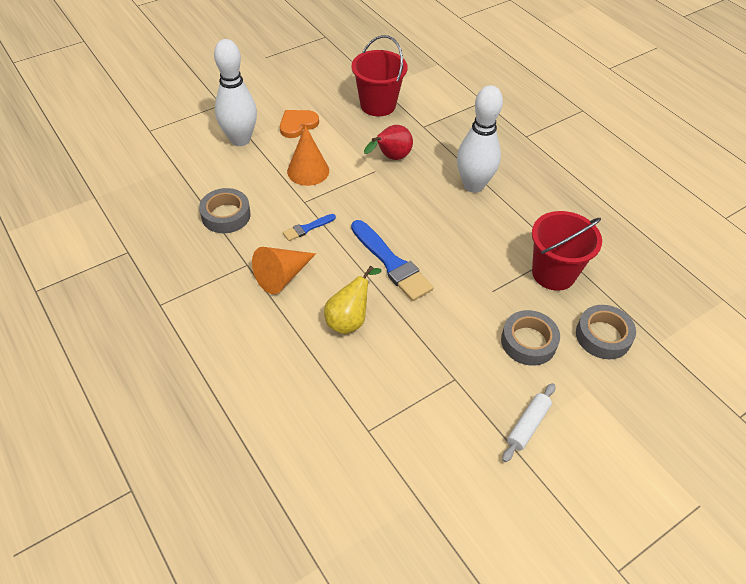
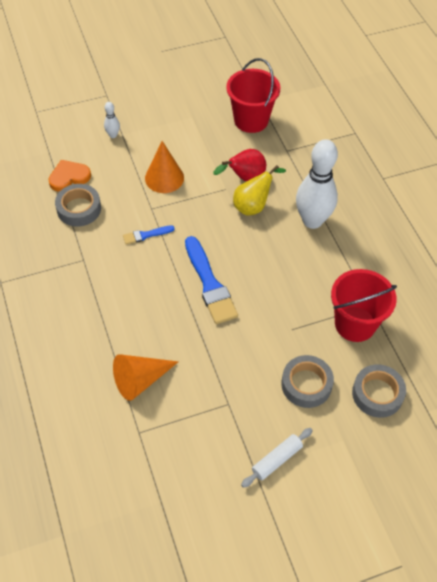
camera: 15 degrees right, 5 degrees up
(240, 140) = (113, 135): white bowling pin -> white bowling pin, size x0.42
(282, 276) = (110, 277): orange cone -> orange cone (140, 380)
(297, 125) = (169, 128): orange heart -> orange heart (69, 177)
(349, 320) = (155, 330): yellow pear -> yellow pear (253, 206)

